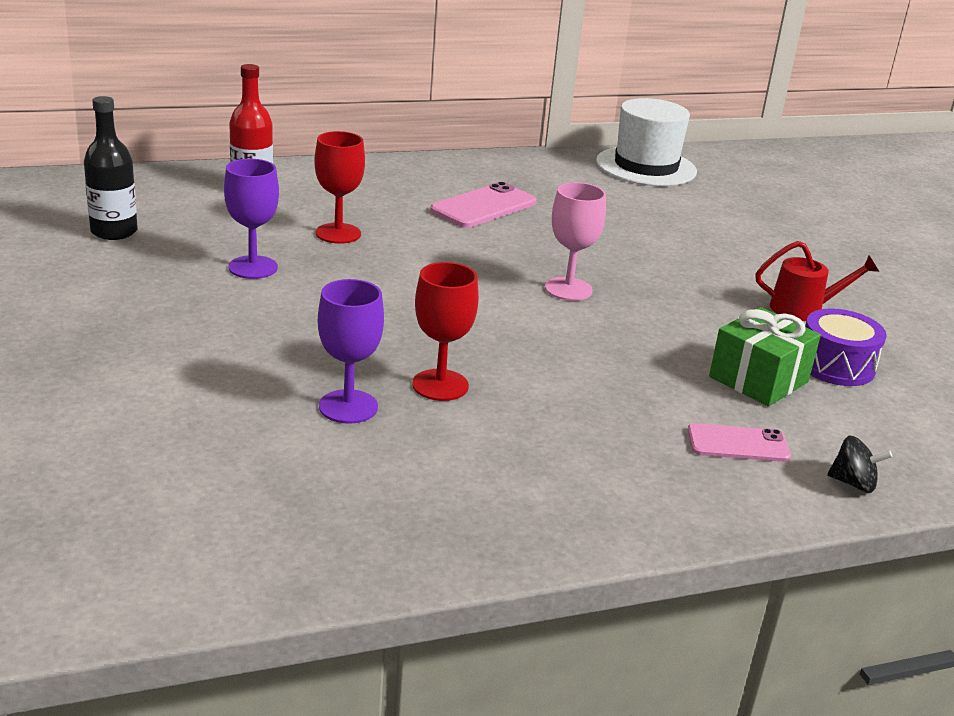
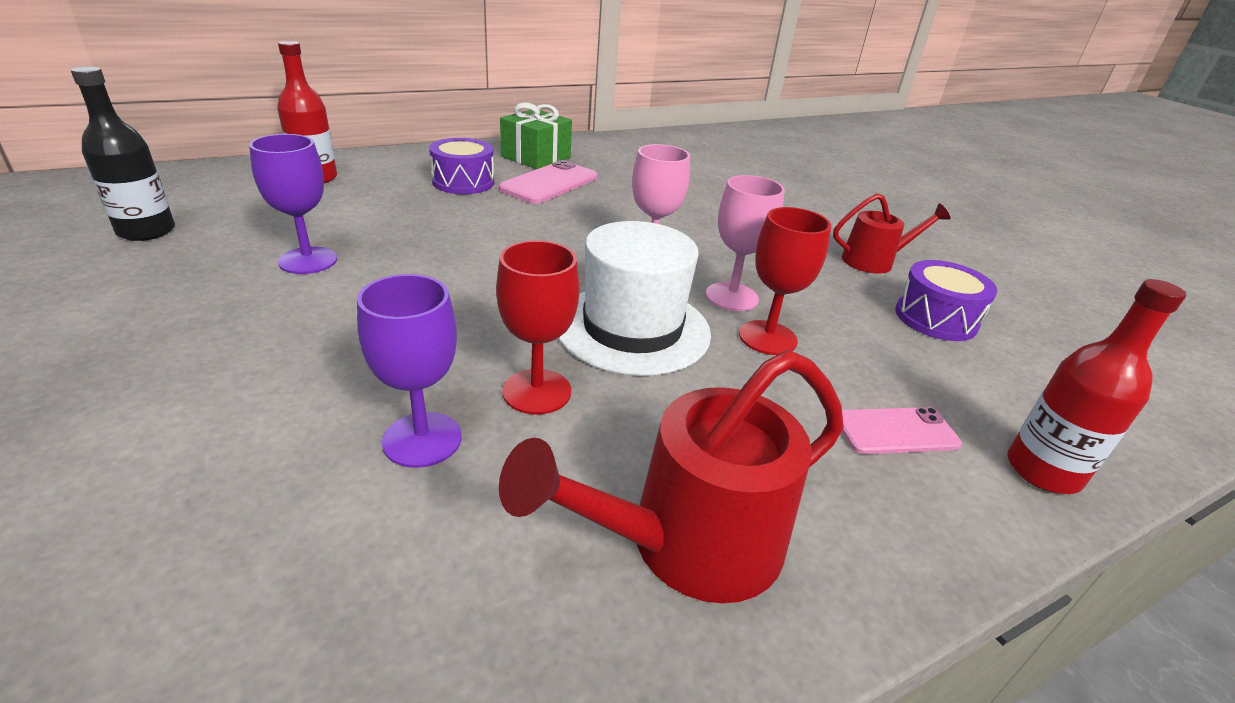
camera: 10 degrees left, 5 degrees up
(338, 233) = (406, 217): red goblet -> red goblet (767, 338)
(395, 200) = (463, 182): none -> purple drum
(534, 488) = (688, 544): none -> red watering can
(636, 329) = (731, 297): none -> pink goblet
(646, 167) = (683, 143): white hat -> white hat (632, 328)
(758, 379) = (874, 343): green gift -> green gift (536, 157)
(853, 483) = (1043, 471): black spinning top -> red bottle

